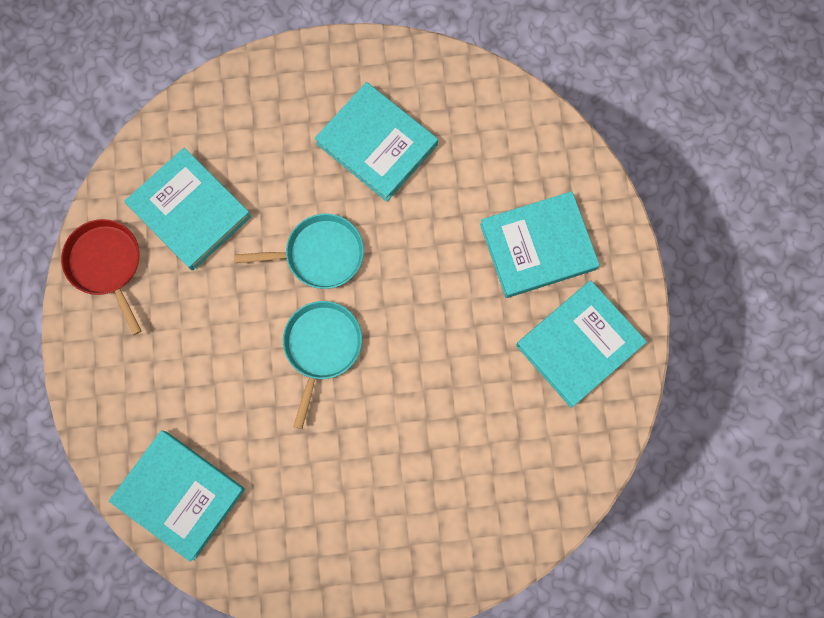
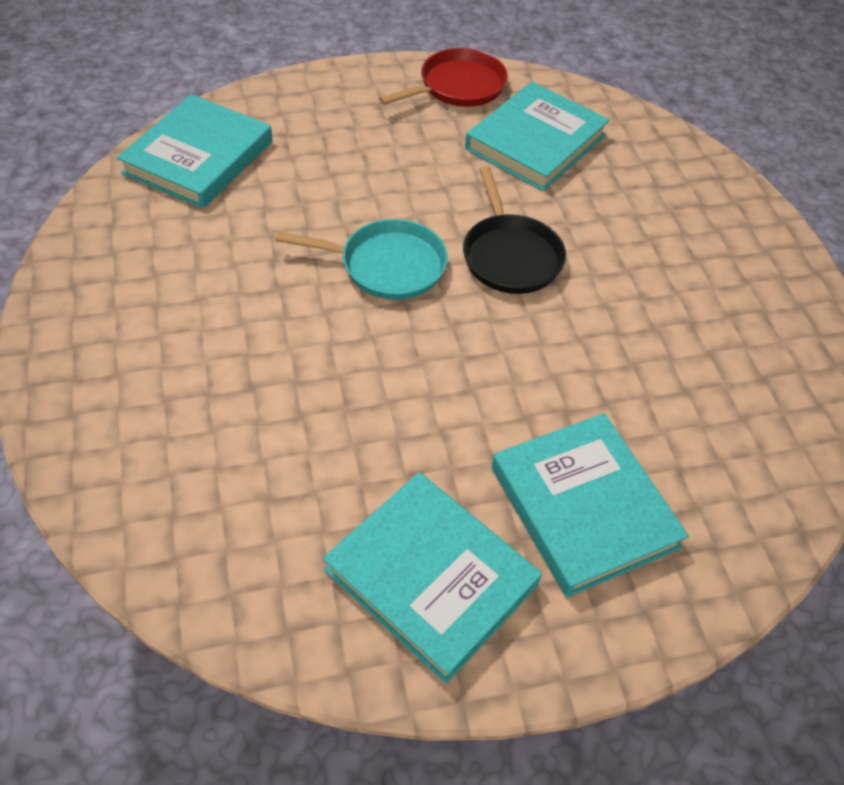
camera: 80 degrees right, 25 degrees down
(320, 254) = (510, 256): turquoise pan -> black pan
(377, 144) = (679, 302): turquoise book -> none

